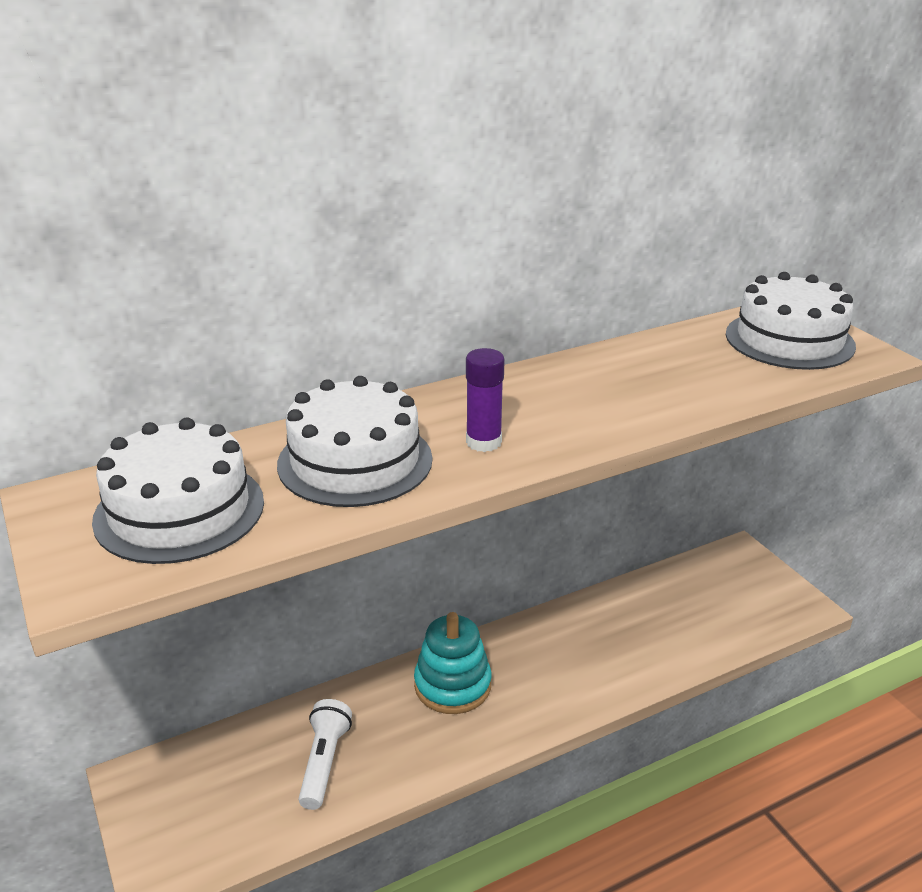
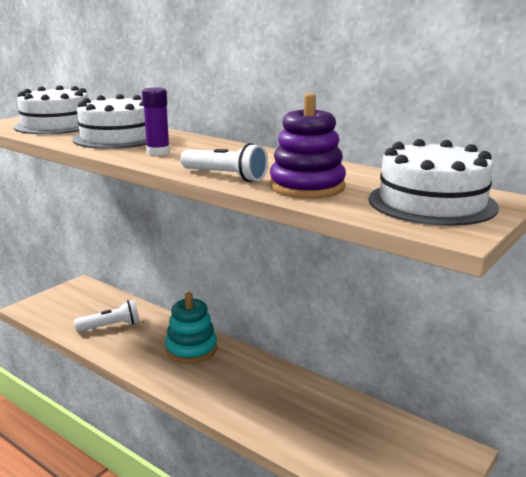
camera: 65 degrees right, 10 degrees down
(641, 418) = (225, 176): none -> white flashlight
(711, 382) = (307, 187): none -> purple stacking toy

